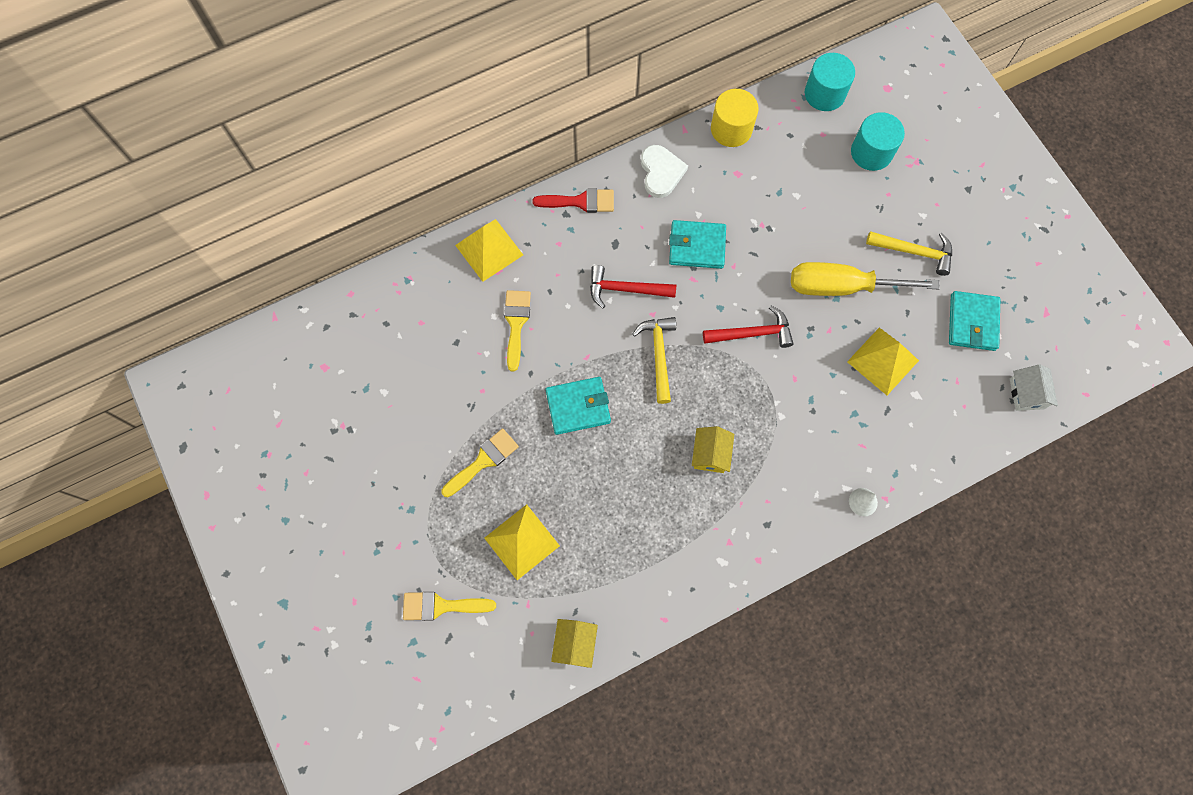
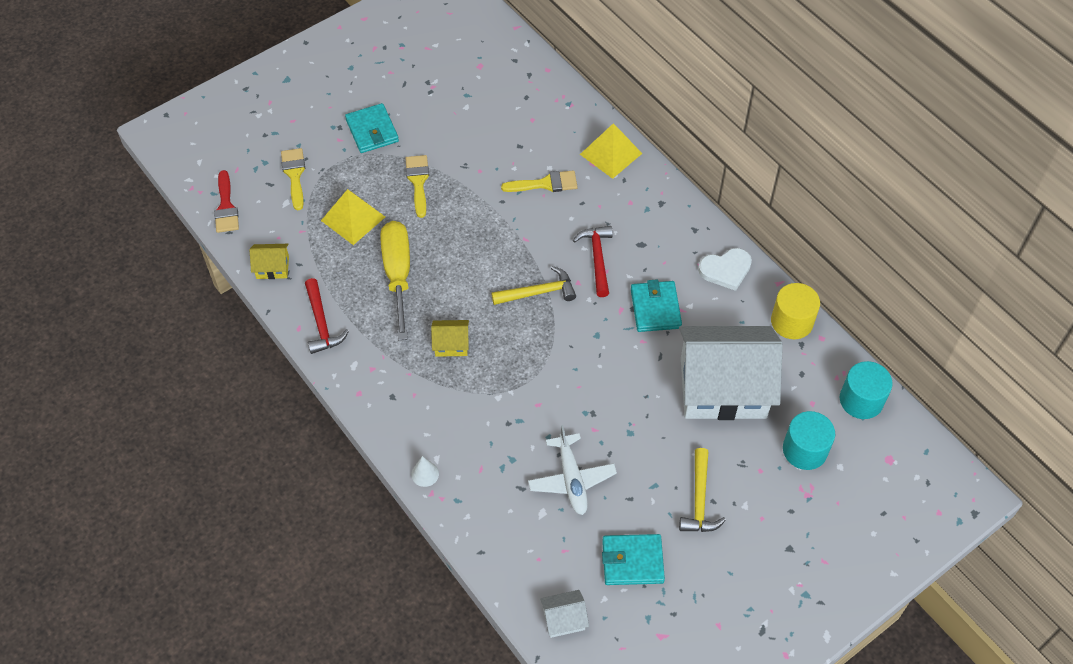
camera: 80 degrees right, 15 degrees down
(483, 461) = (418, 181): yellow brush -> yellow brush turned 135 degrees counterclockwise
(578, 407) = (478, 239): turquoise wallet -> turquoise wallet (372, 131)
(580, 201) = (676, 212): red brush -> red brush (226, 207)
(752, 333) = (576, 364): red hammer -> red hammer (321, 323)
(797, 205) = (723, 388): none -> white house
(842, 286) = (643, 436): yellow screwdriver -> yellow screwdriver (398, 274)
(883, 361) = (571, 480): yellow pyramid -> white plane

